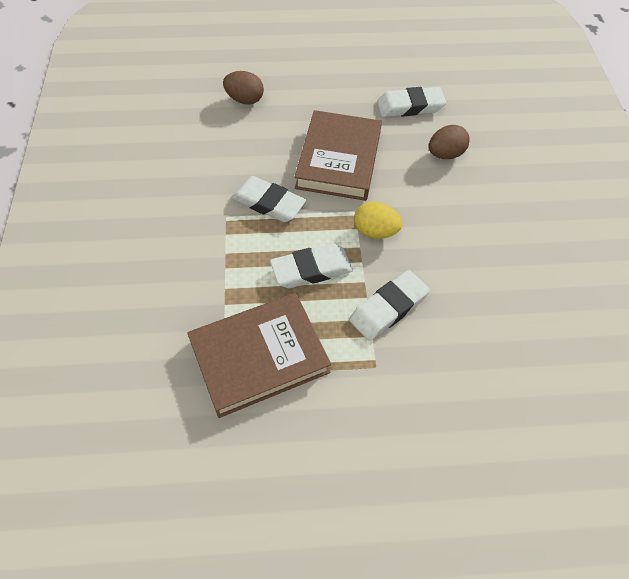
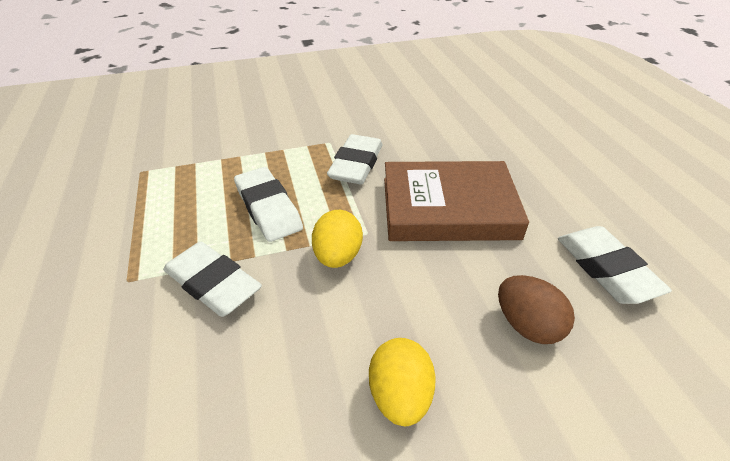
camera: 80 degrees right, 15 degrees down
(245, 100) = (500, 126): brown egg -> none
(259, 356) = (156, 189): brown book -> none
(483, 220) = (400, 395): none -> yellow egg

